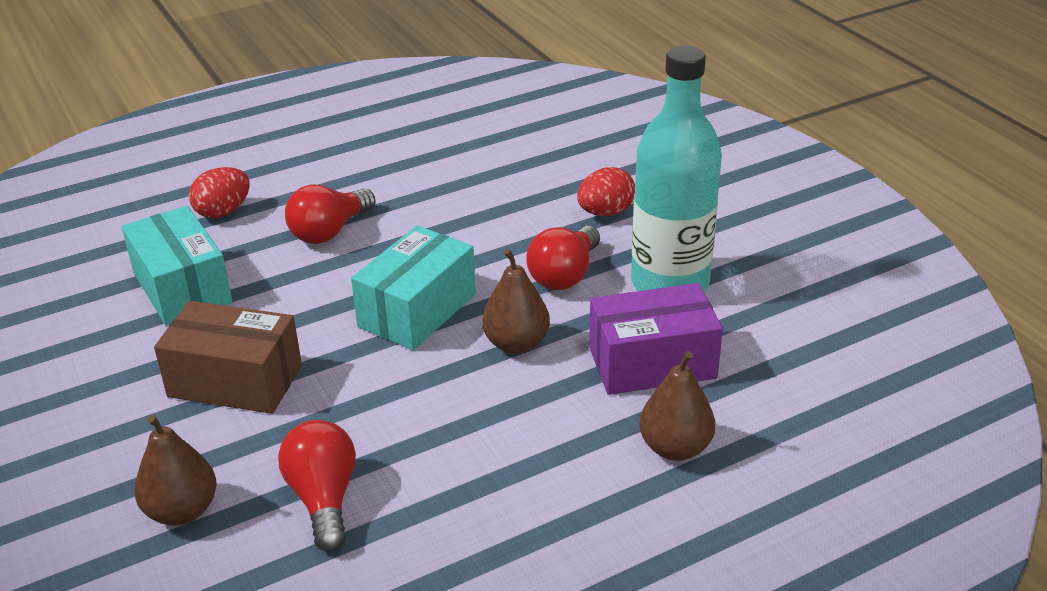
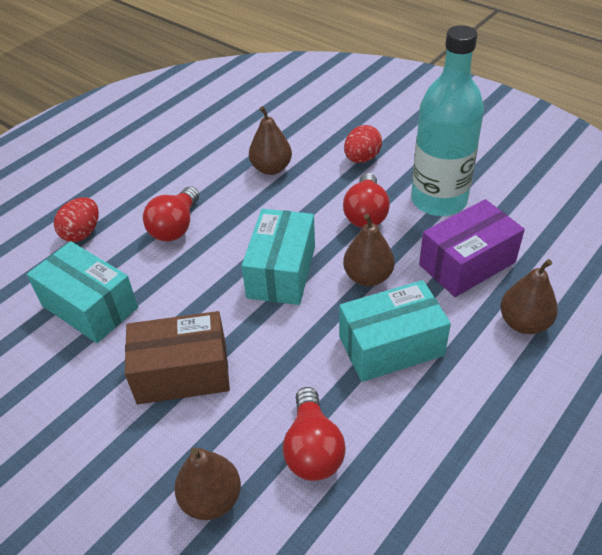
camera: 20 degrees left, 10 degrees up
(323, 498) = (313, 449): red light bulb -> red light bulb turned 150 degrees counterclockwise
(484, 197) = (271, 168): none -> brown pear
(490, 424) = (391, 346): none -> turquoise box

